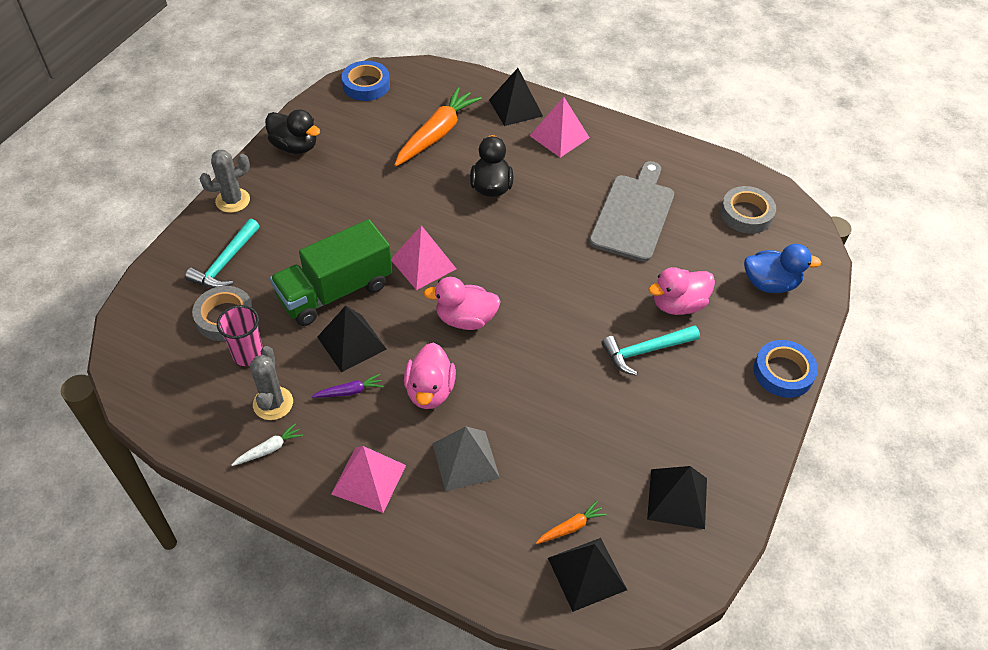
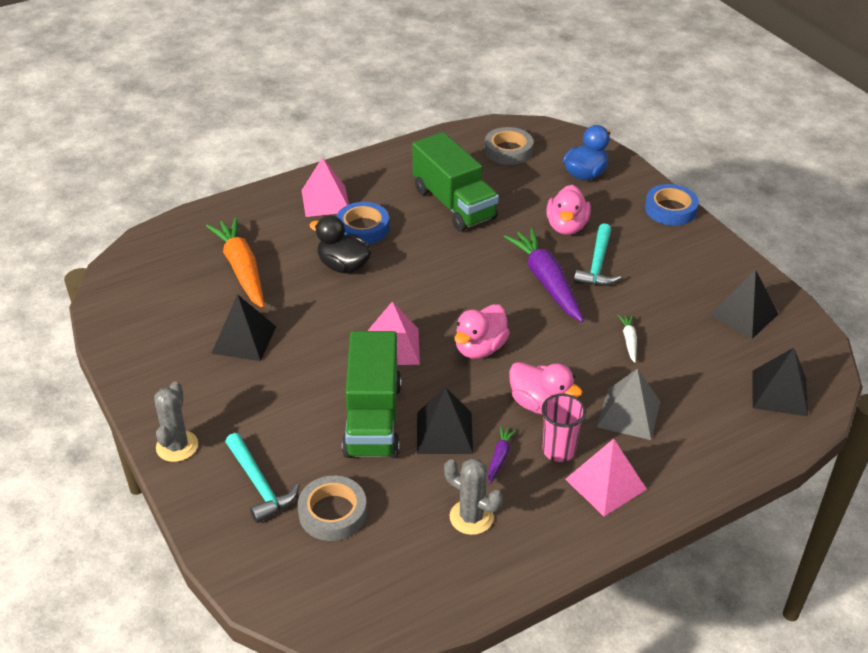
camera: 55 degrees left, 10 degrees down
(248, 354) = (396, 513): pink cup -> pink cup (558, 450)
(269, 449) = (523, 541): white carrot -> white carrot (629, 341)
(295, 146) = (150, 370): black duck -> none
(366, 85) = (121, 285): blue tape -> blue tape (363, 228)
(515, 108) = (263, 208): black pyramid -> black pyramid (244, 339)
(571, 527) = (733, 382): orange carrot -> none
(588, 324) = (546, 281): none -> purple carrot
(633, 214) = (454, 204): grey cutting board -> green truck

